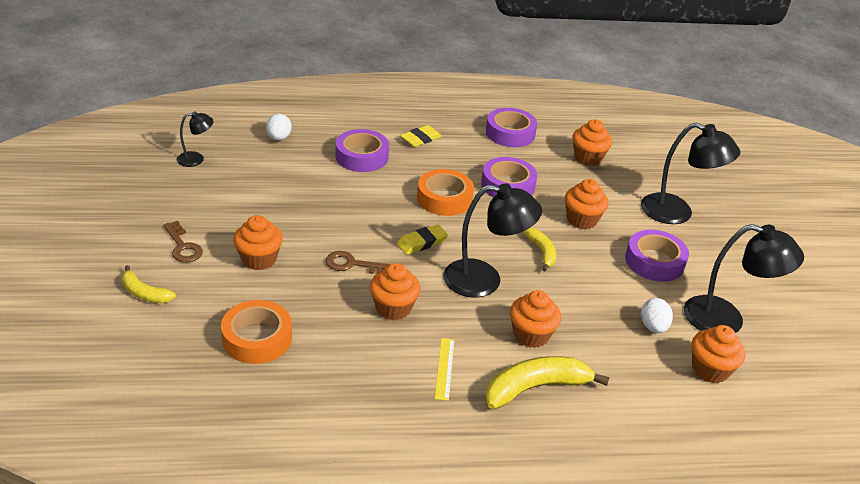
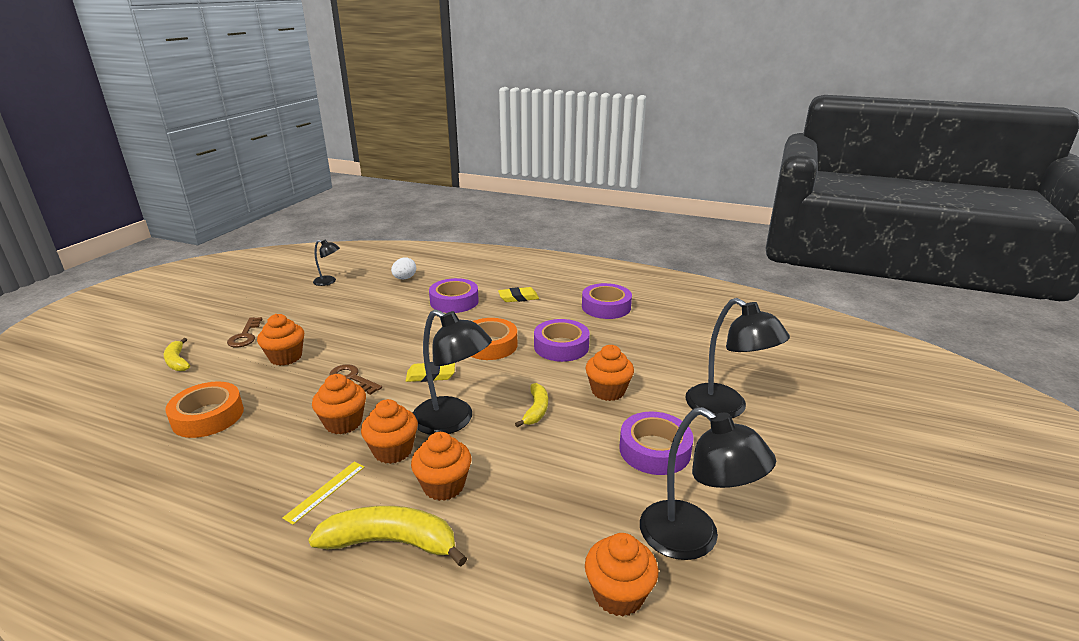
camera: 30 degrees right, 10 degrees down
(588, 158) = (667, 339): orange cupcake -> orange cupcake (393, 450)
(653, 327) = (589, 519): white egg -> none

